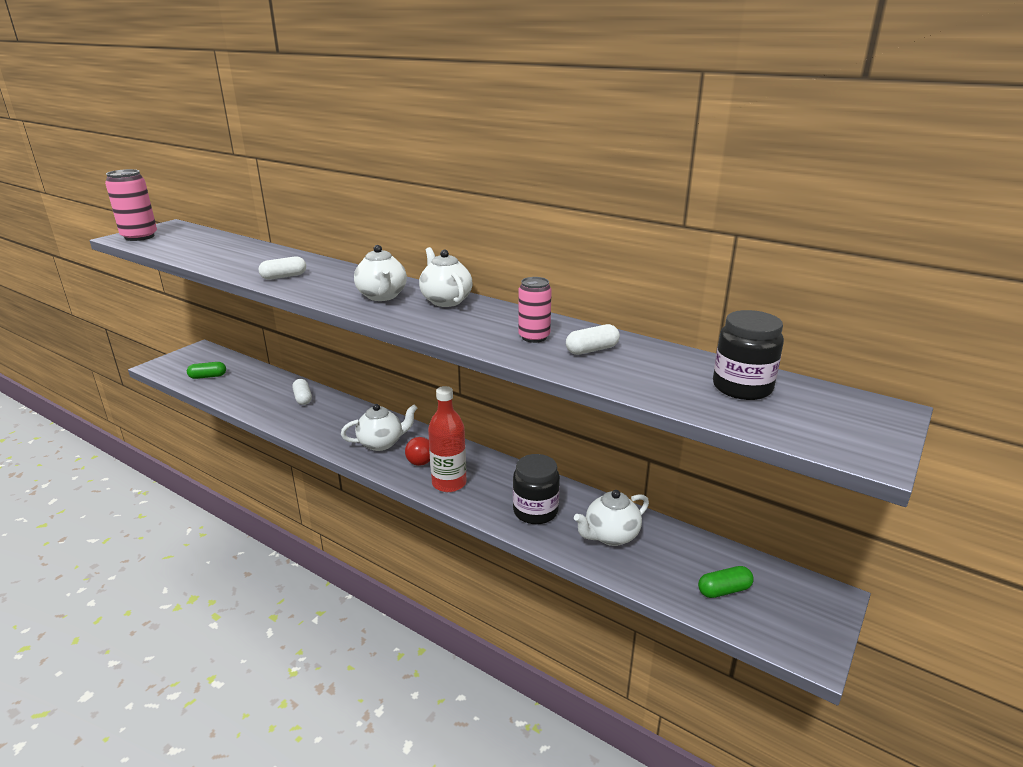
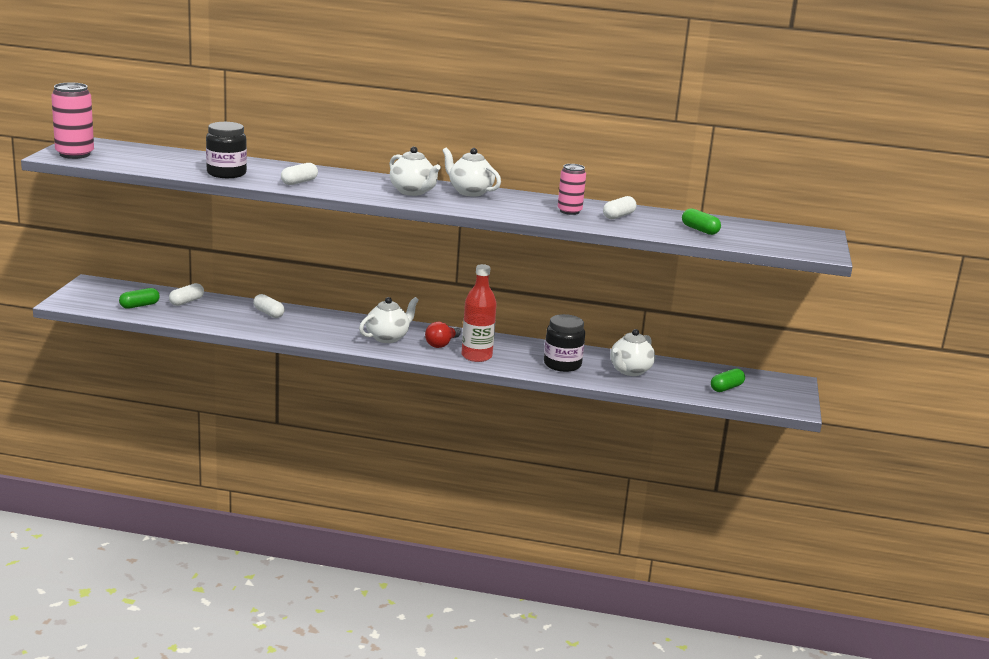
camera: 25 degrees left, 5 degrees down
(249, 377) = (186, 302): none -> white capsule
(688, 384) = (700, 230): none -> green capsule
(742, 387) = (733, 229): black jar -> black jar (226, 173)

